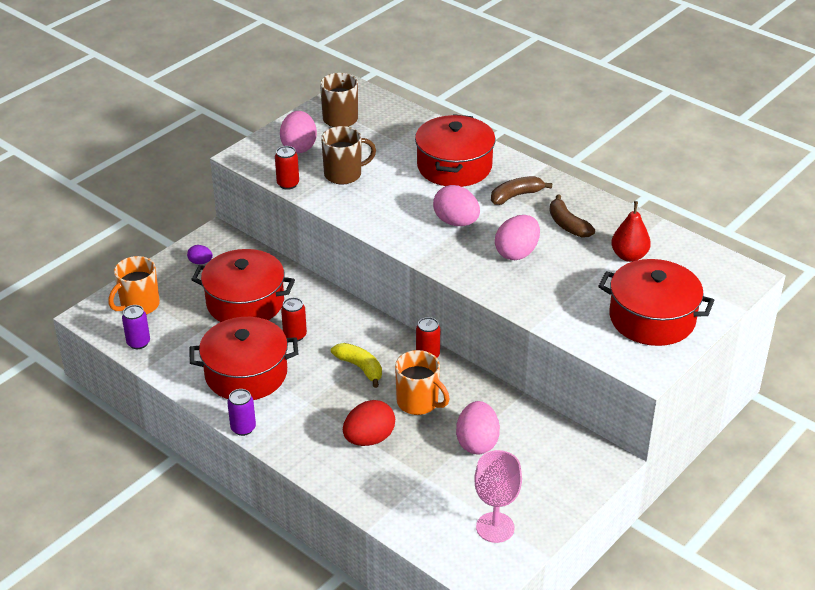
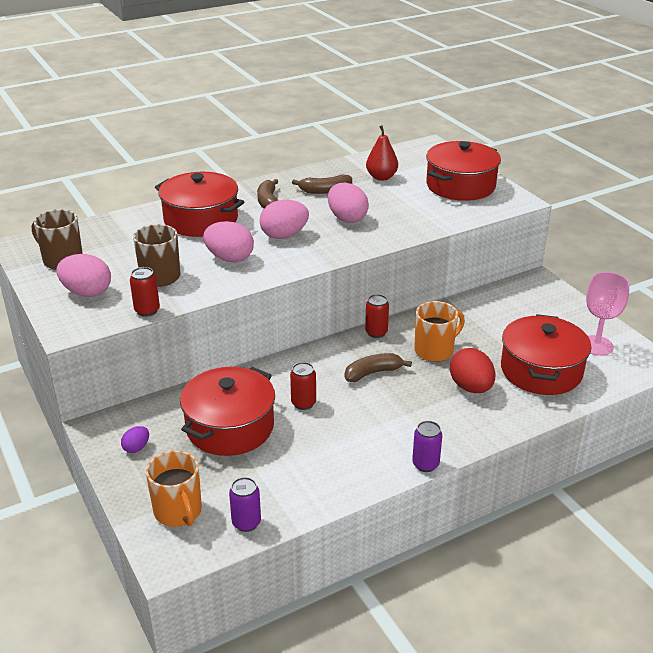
camera: 70 degrees left, 5 degrees down
(246, 374) = (344, 447): red pot -> red pot (541, 371)
(360, 368) = (373, 373): yellow banana -> brown banana
(477, 442) = (496, 332): pink egg -> pink egg (229, 258)

